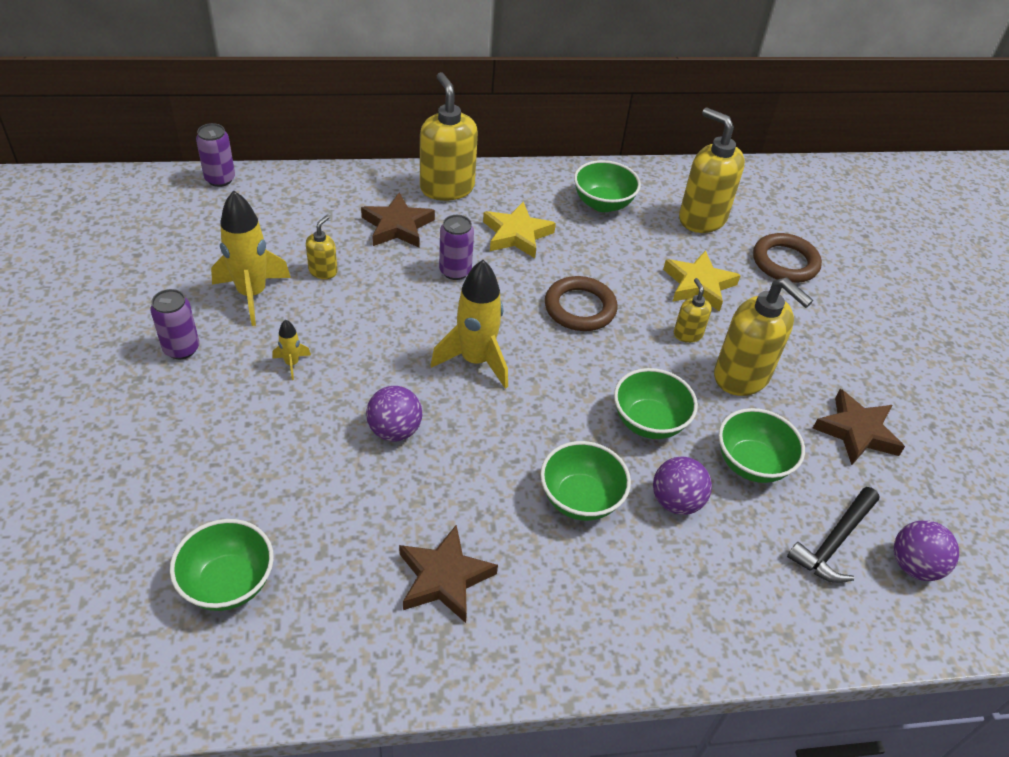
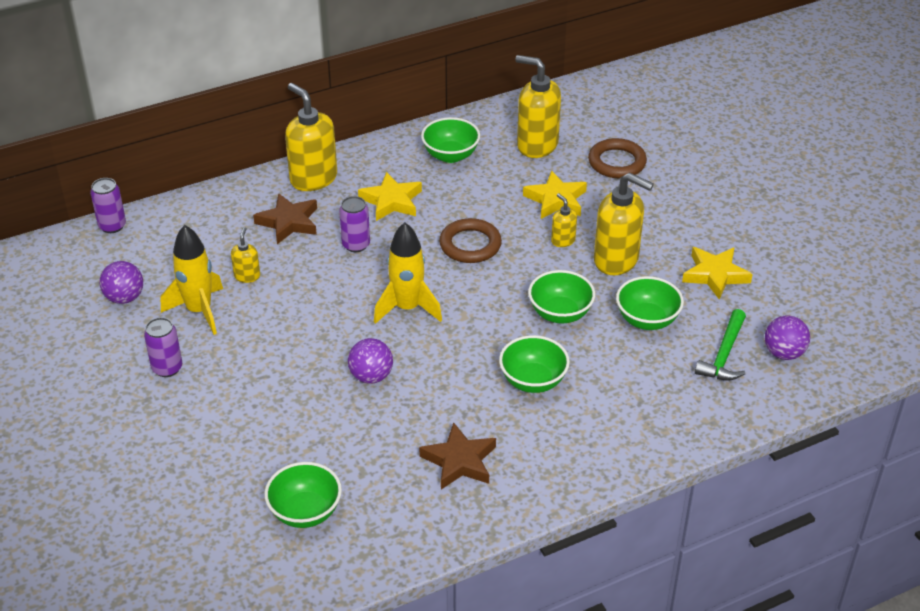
camera: 15 degrees left, 5 degrees down
(292, 364) = (263, 353): yellow rocket -> none
(676, 501) = (603, 362): purple ball -> purple ball (125, 298)
(834, 542) = (724, 354): black hammer -> green hammer
(856, 431) = (715, 275): brown star -> yellow star

